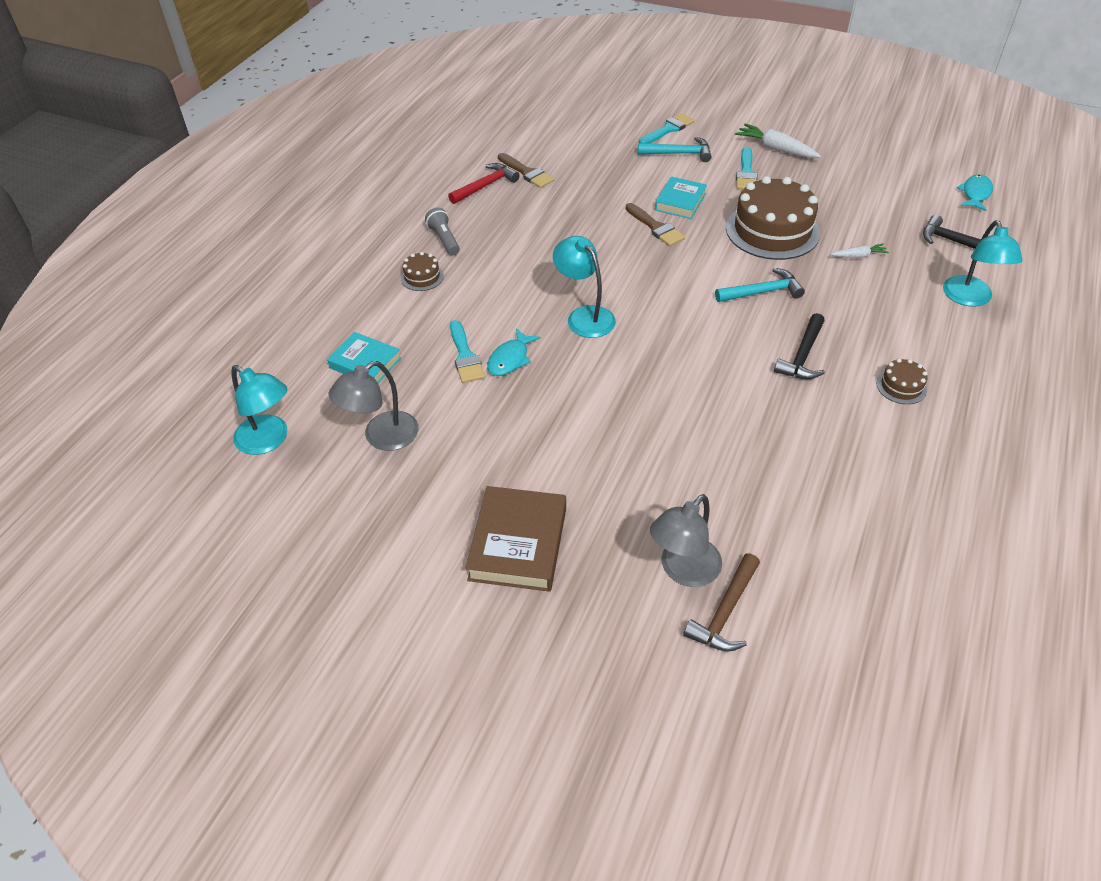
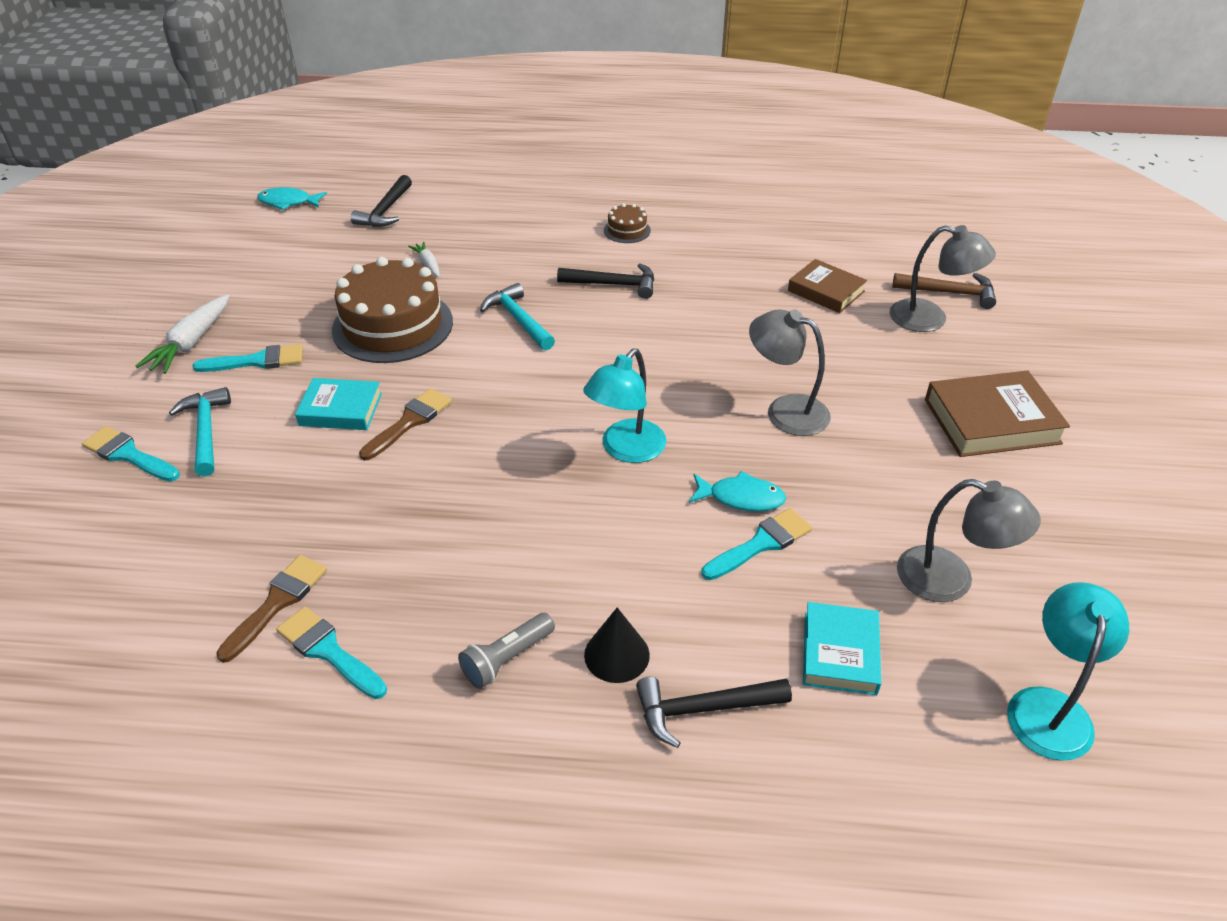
camera: 110 degrees left, 5 degrees down
(368, 299) = (703, 709): none -> black hammer
(422, 277) = (616, 655): brown cake -> black cone
(485, 186) = (328, 651): red hammer -> turquoise brush
(590, 412) = (785, 411): none -> grey lamp
(756, 503) = (826, 291): none -> brown book
(970, 298) = (479, 202): turquoise lamp -> none

